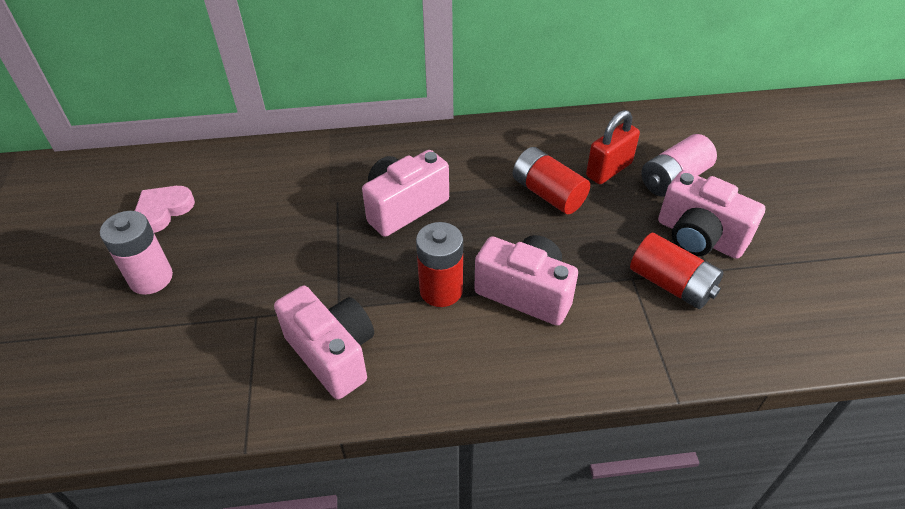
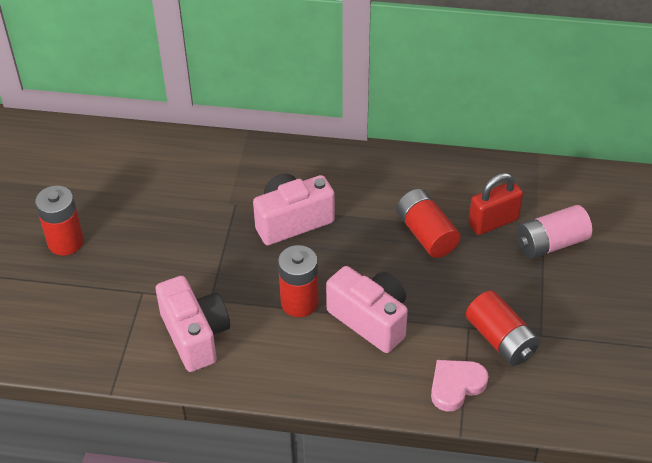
camera: 15 degrees right, 0 degrees up
(151, 278) = (65, 242): pink battery -> red battery
(163, 210) = (86, 183): pink heart -> pink heart (456, 386)
(699, 237) = (547, 303): pink camera -> none

